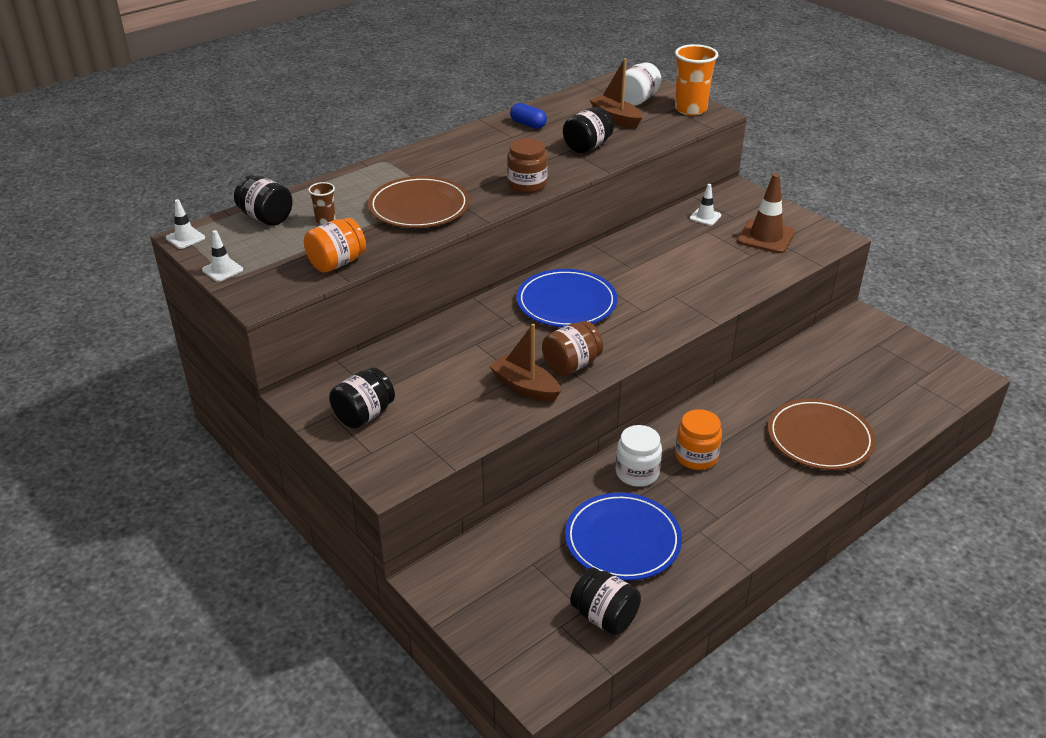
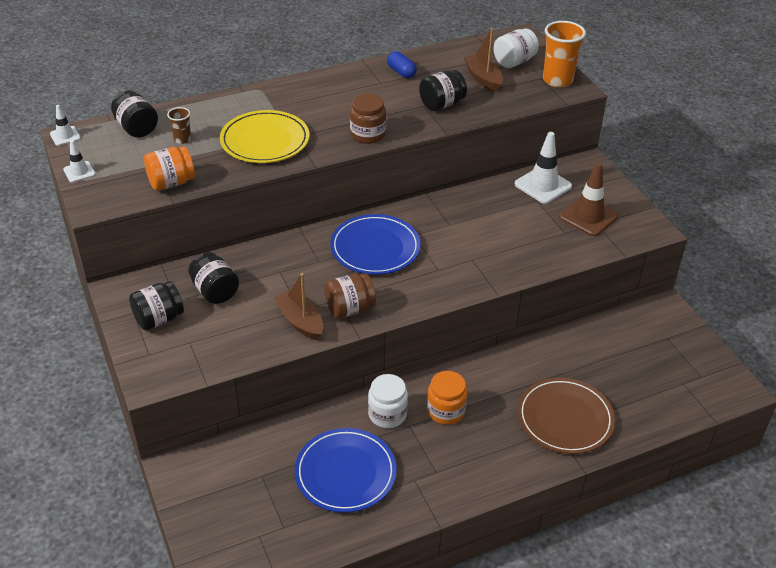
camera: 15 degrees right, 5 degrees up
(419, 207) = (265, 140): brown plate -> yellow plate
(604, 617) = (298, 537): black jar -> black jar (215, 291)
(705, 217) = (543, 185): white traffic cone -> white traffic cone, size x1.84

